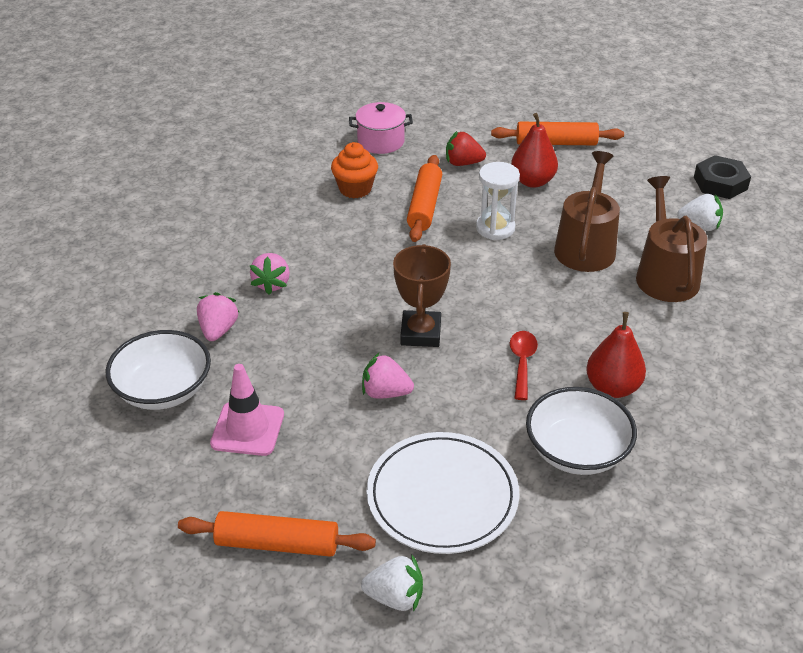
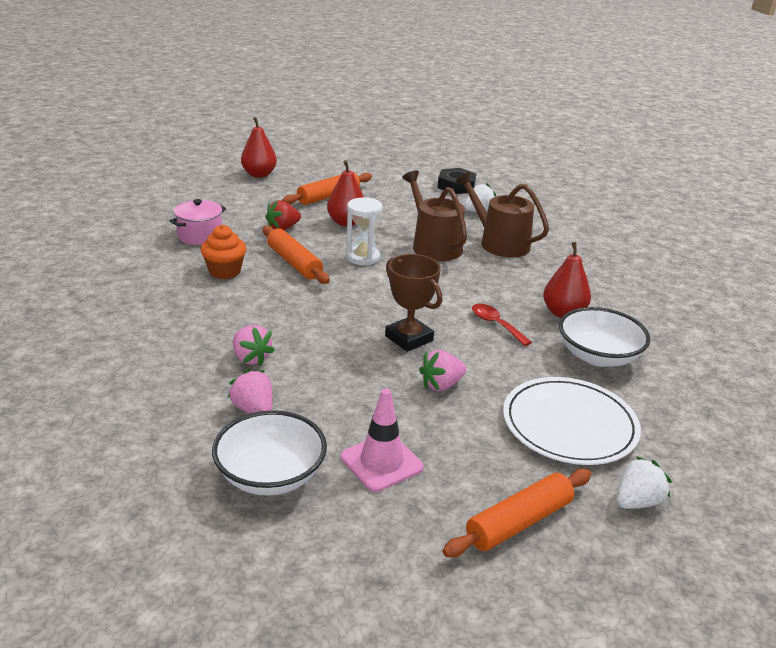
camera: 45 degrees left, 10 degrees down
(521, 90) = (259, 174): none -> red pear

